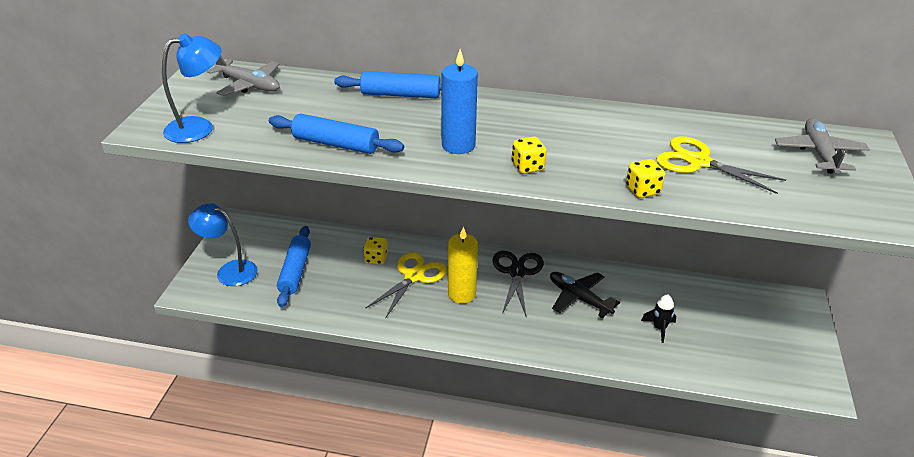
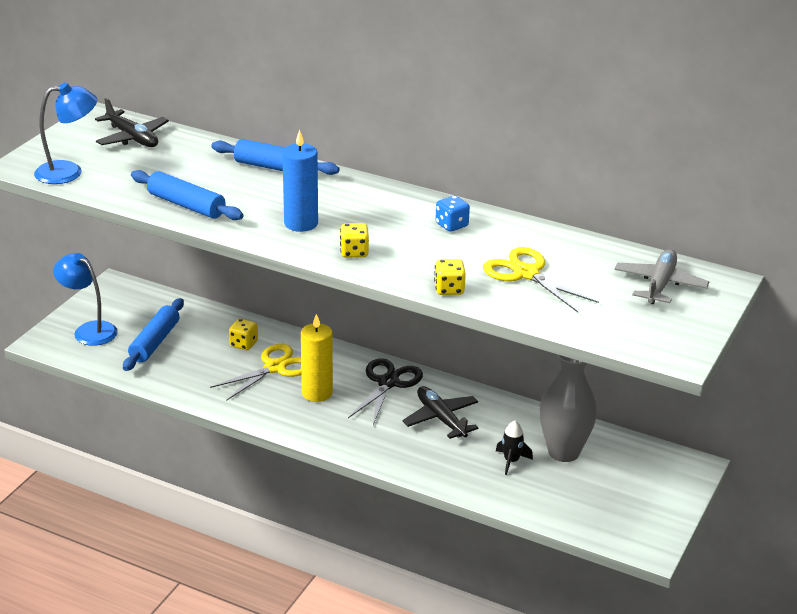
camera: 15 degrees right, 5 degrees down
(249, 85) = (132, 138): grey plane -> black plane
(597, 125) = (451, 225): none -> blue dice
(695, 309) = (563, 452): none -> grey vase

